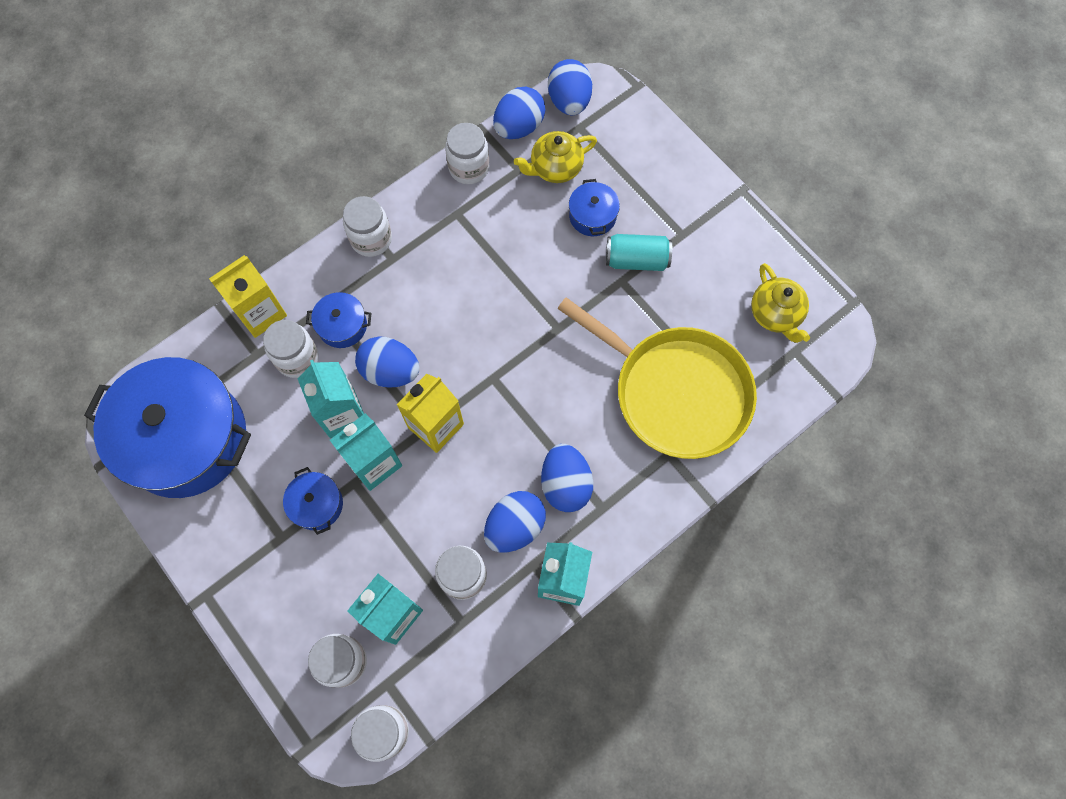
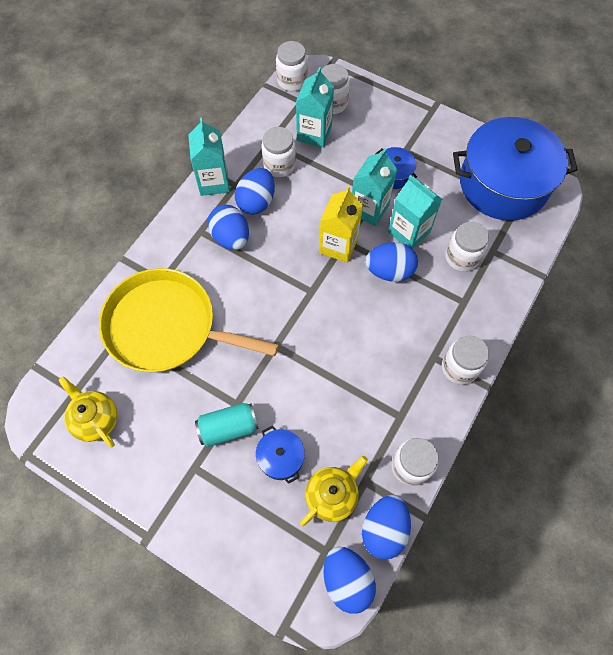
camera: 160 degrees right, 5 degrees down
(260, 313) = (508, 280): yellow carton -> none
(342, 325) = (443, 291): blue pot -> none

